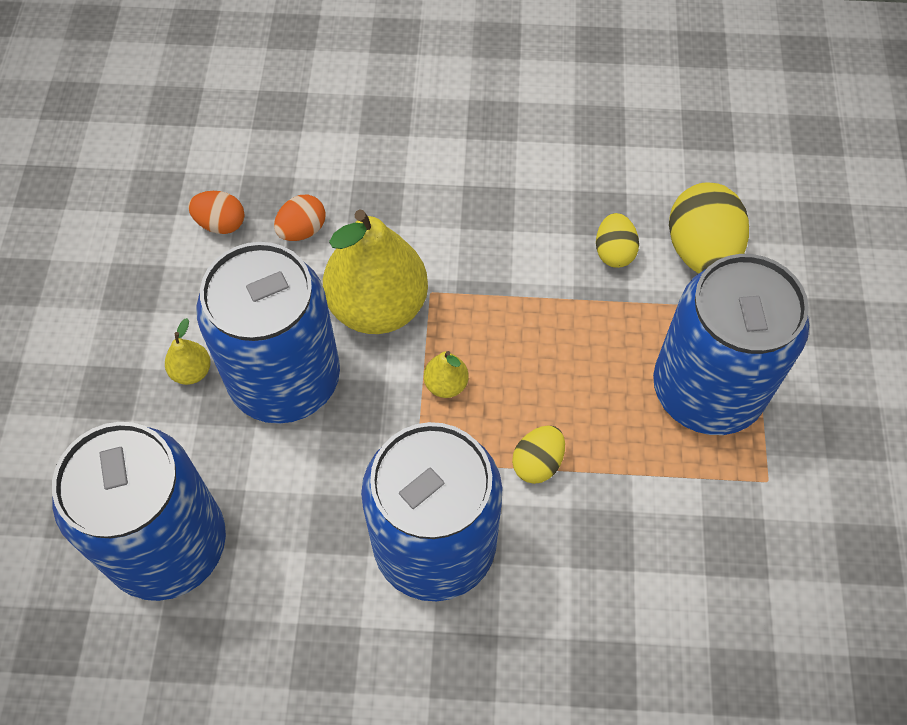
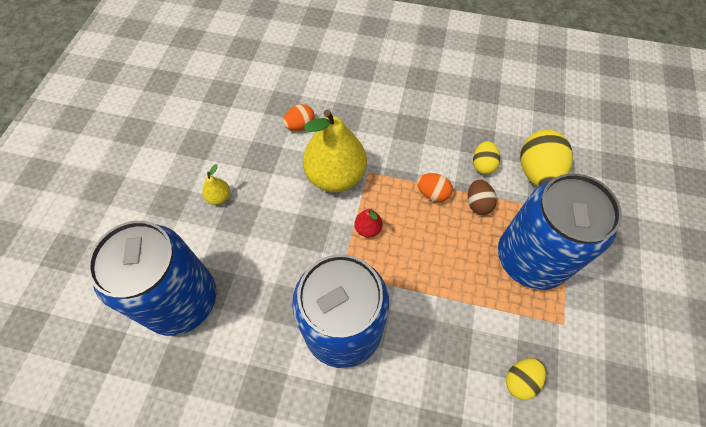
camera: 10 degrees right, 0 degrees up
(221, 224) = (254, 115): orange egg -> orange egg (432, 193)
(285, 379) = (272, 210): blue can -> none
(446, 384) = (368, 229): yellow pear -> red pear
(537, 463) = (416, 287): yellow egg -> yellow egg (520, 380)
(614, 316) = (478, 203): none -> brown egg

